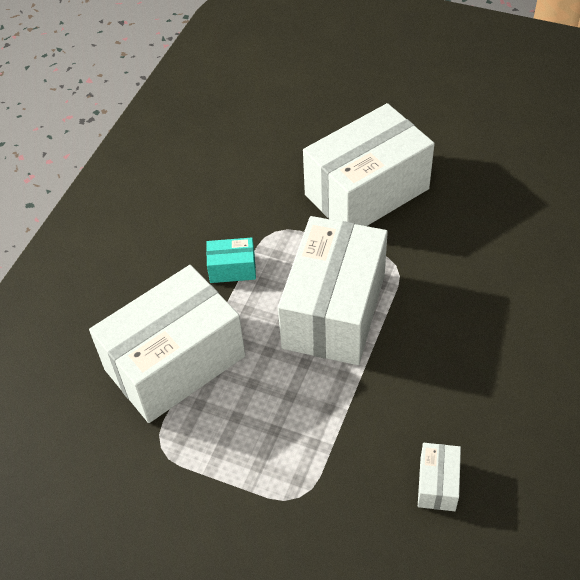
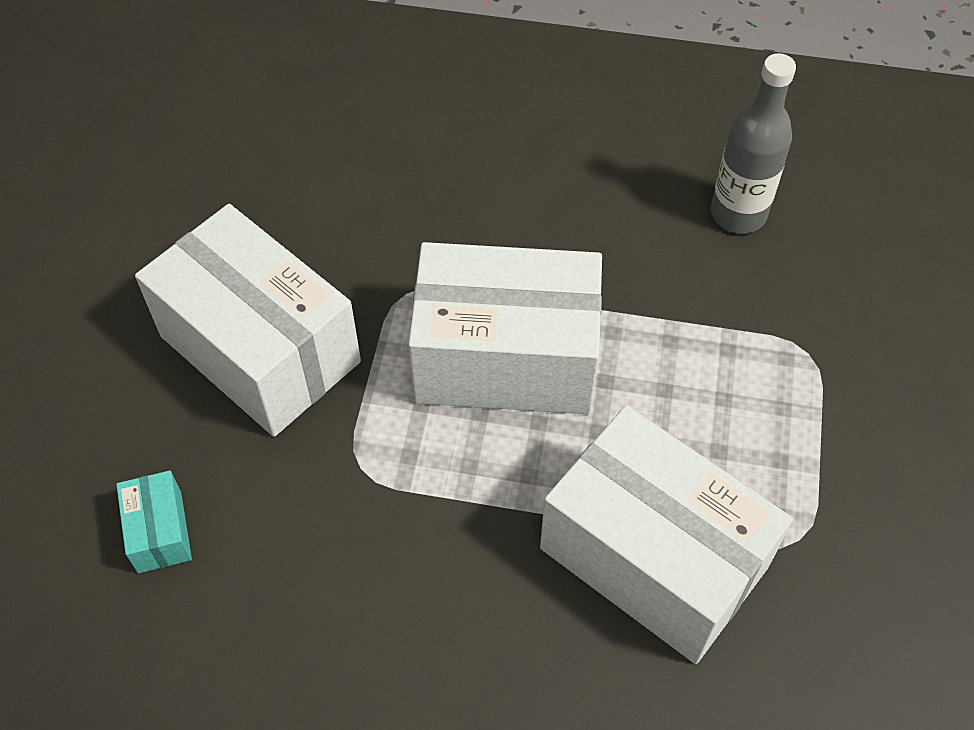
camera: 105 degrees left, 5 degrees up
(232, 269) = (452, 515): turquoise box -> turquoise box (160, 531)
(437, 484) = (738, 214): white box -> grey bottle

